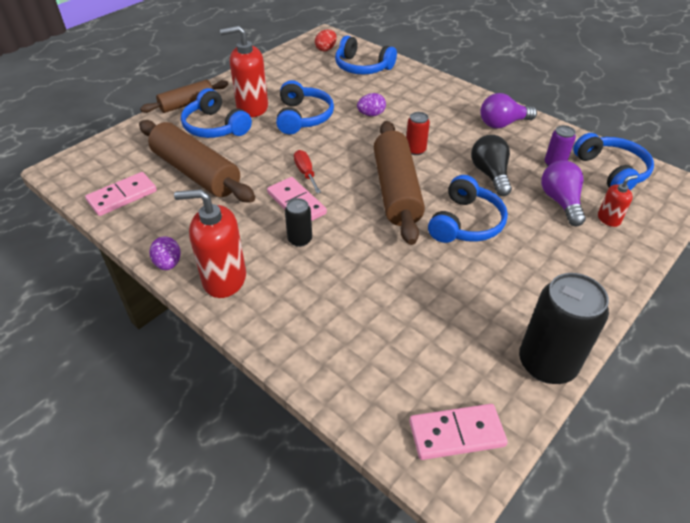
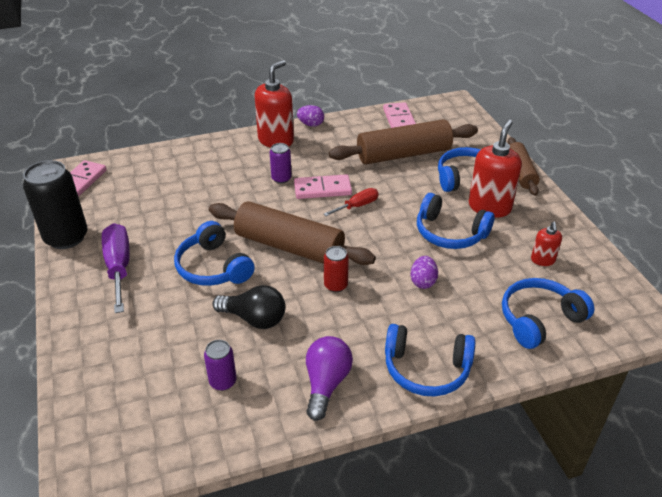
camera: 120 degrees right, 5 degrees down
(300, 239) = (281, 178): black can -> purple can
(306, 173) = (357, 206): red screwdriver -> red screwdriver turned 45 degrees counterclockwise
(326, 49) = (607, 305): red egg -> none
(532, 286) = (119, 267): none -> purple screwdriver
(560, 202) = (173, 346): purple light bulb -> none
(609, 219) = (119, 366): red soap dispenser -> red soap dispenser (542, 260)
(611, 171) = (167, 426): blue headphones -> blue headphones (426, 369)

